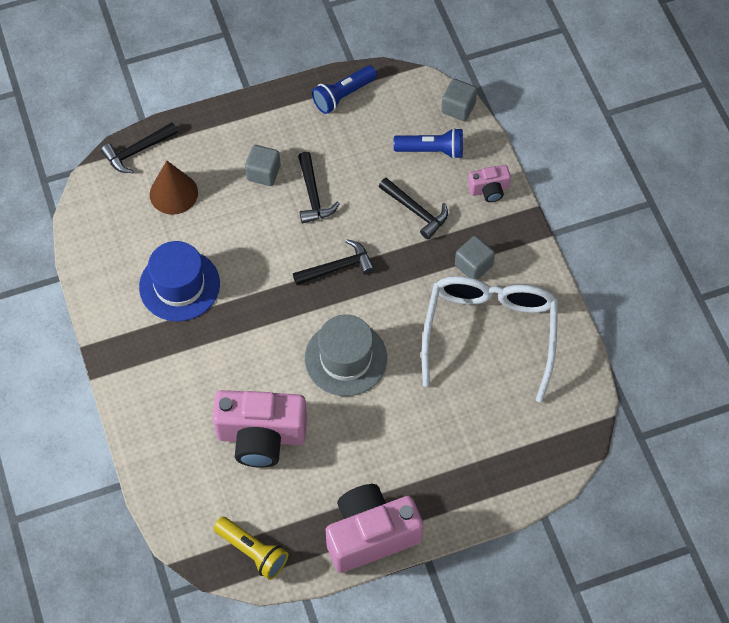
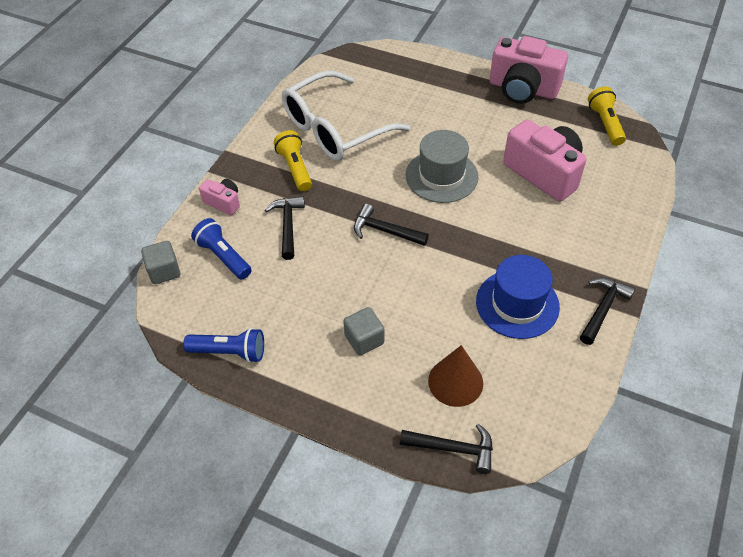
camera: 135 degrees left, 10 degrees down
(313, 195) = (346, 292): black hammer -> black hammer (603, 309)
(473, 265) = (295, 168): grey cube -> yellow flashlight

